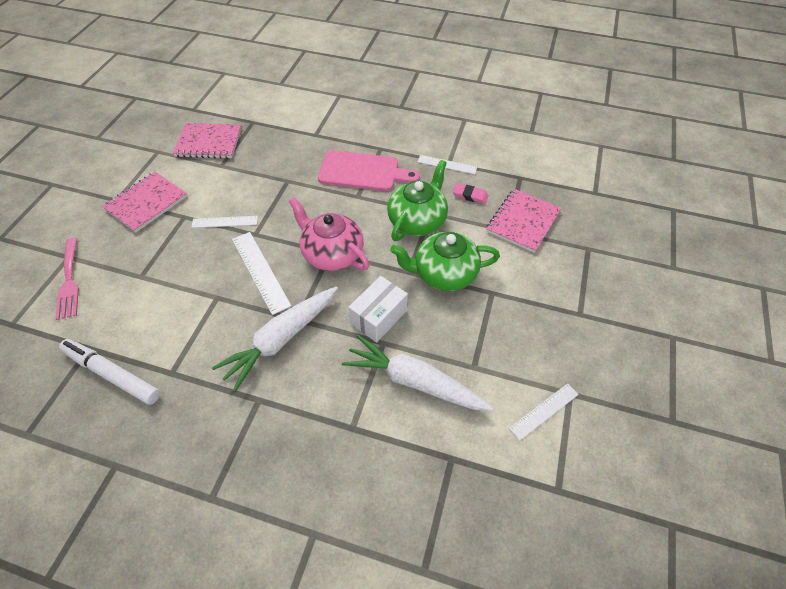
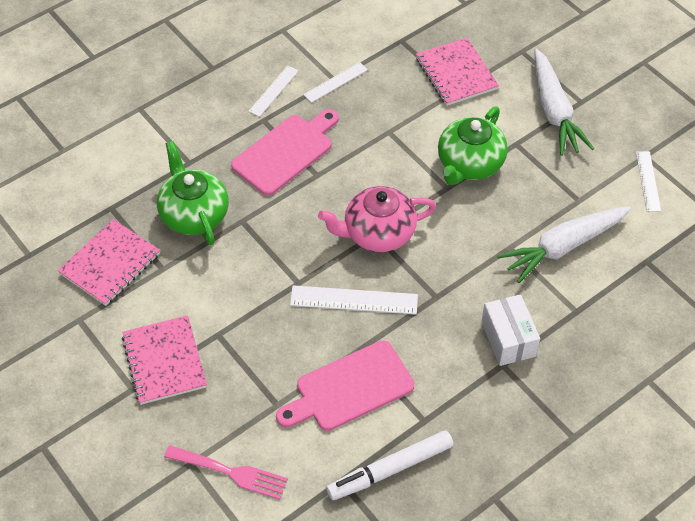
camera: 55 degrees left, 0 degrees up
(177, 310) = (350, 388): none -> pink cutting board
(225, 222) = (258, 301): white ruler -> white ruler (273, 91)
(281, 339) = (450, 320): white carrot -> white carrot (554, 111)
(379, 317) = (480, 236): white box -> white box (508, 339)
(417, 221) = (391, 147): green teapot -> green teapot (194, 214)
(470, 195) = (392, 90): pink eraser -> none

